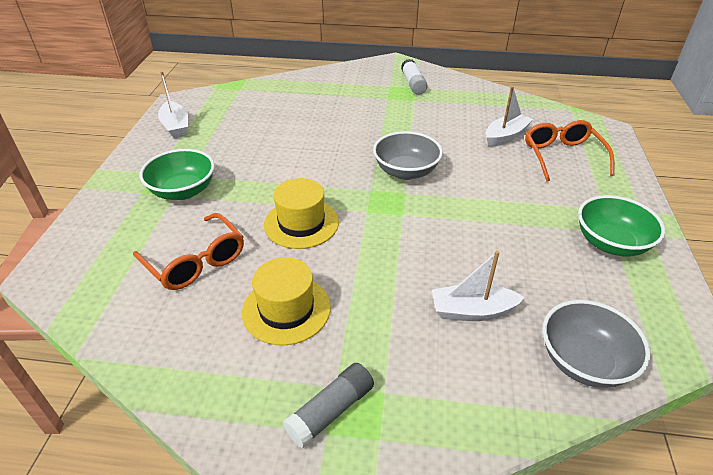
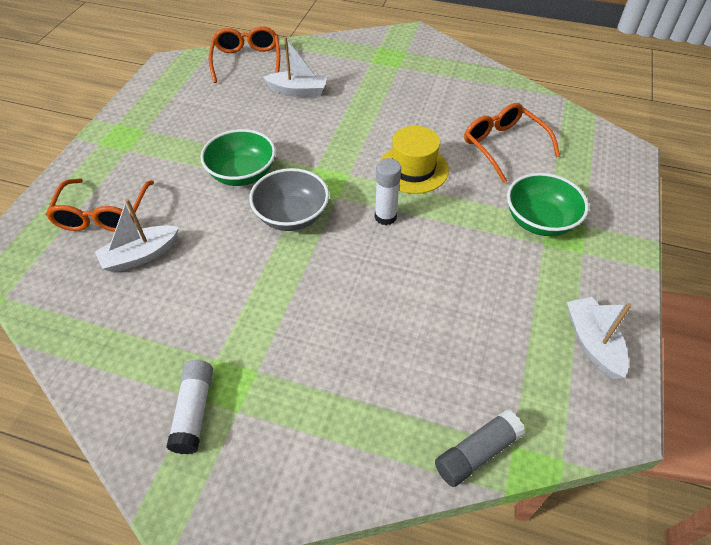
camera: 170 degrees left, 10 degrees up
(286, 309) = (427, 106): yellow hat -> none
(323, 179) = (385, 217): none -> white glue stick
(331, 411) = (403, 58): grey glue stick -> grey glue stick (477, 453)
(584, 361) = (247, 61): grey bowl -> orange glasses
(611, 243) = (156, 121): green bowl -> green bowl (242, 174)

